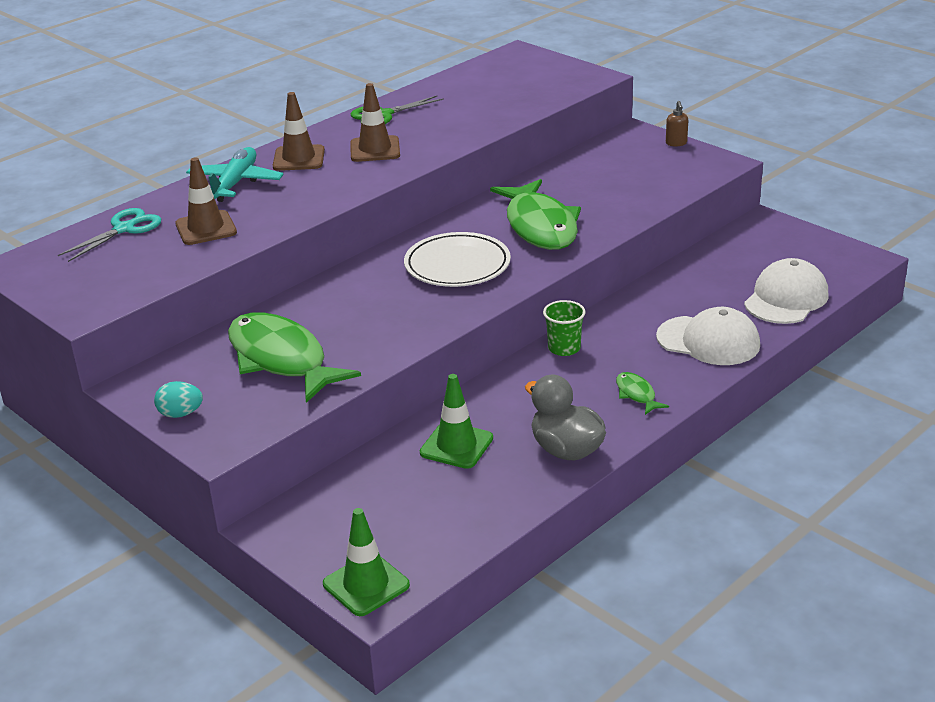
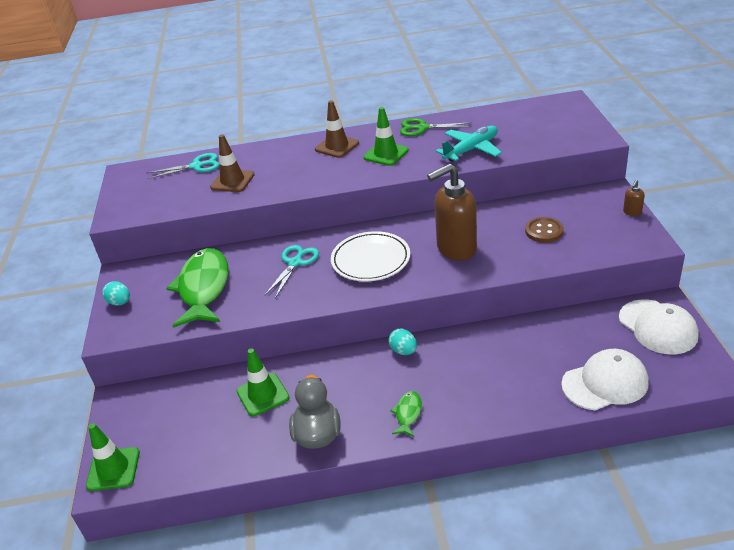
camera: 40 degrees right, 5 degrees up
(235, 183) = (284, 153): turquoise plane -> turquoise plane (471, 149)
(368, 298) = (295, 263): none -> turquoise scissors
(375, 149) = (386, 154): brown traffic cone -> green traffic cone
(540, 226) = (455, 249): green fish -> brown soap dispenser
(564, 348) = (403, 351): green cup -> turquoise egg
(611, 183) = (544, 231): none -> brown button
(708, 341) = (505, 393): white cap -> white cap (657, 327)

